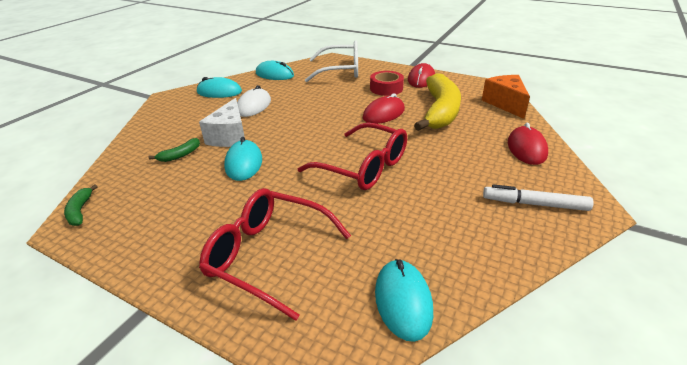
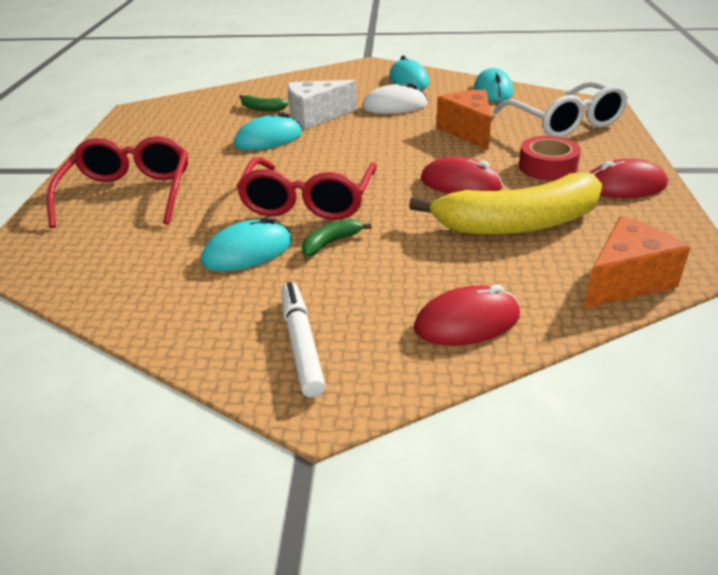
camera: 65 degrees right, 0 degrees up
(80, 211) = (157, 105): green banana -> green banana (330, 243)
(320, 95) = (468, 131): none -> orange cheese
(403, 301) = (85, 275): turquoise mouse -> turquoise mouse (247, 252)

